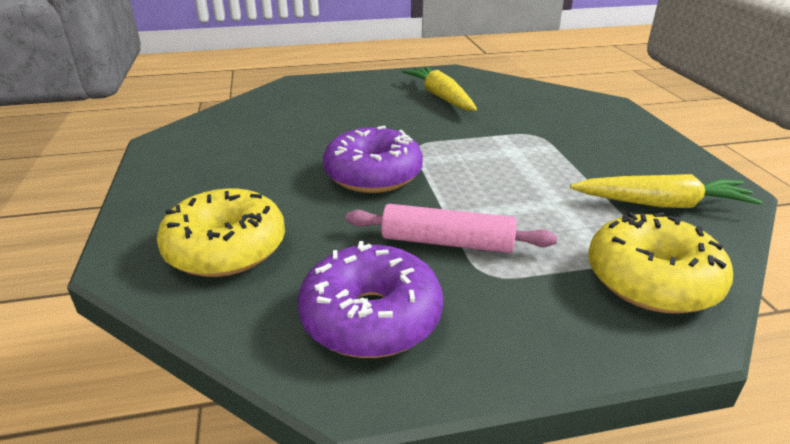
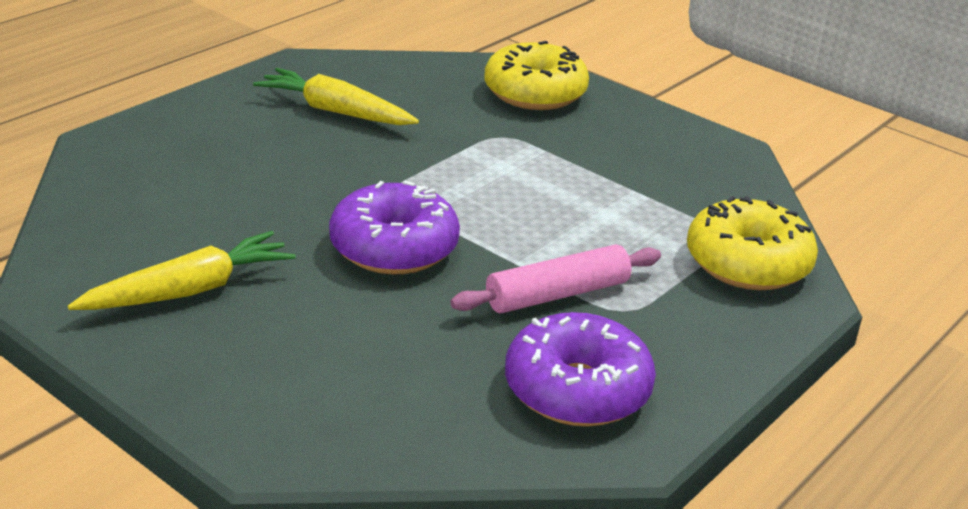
camera: 40 degrees left, 0 degrees up
(226, 249) = (355, 390): yellow donut -> yellow donut (535, 93)
(662, 204) = (692, 184): yellow carrot -> yellow carrot (189, 290)

